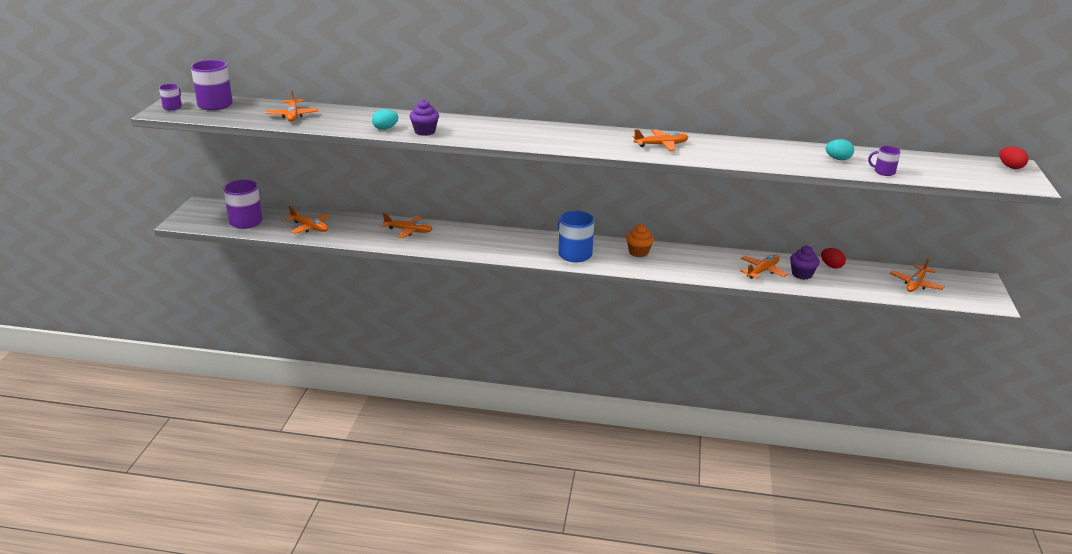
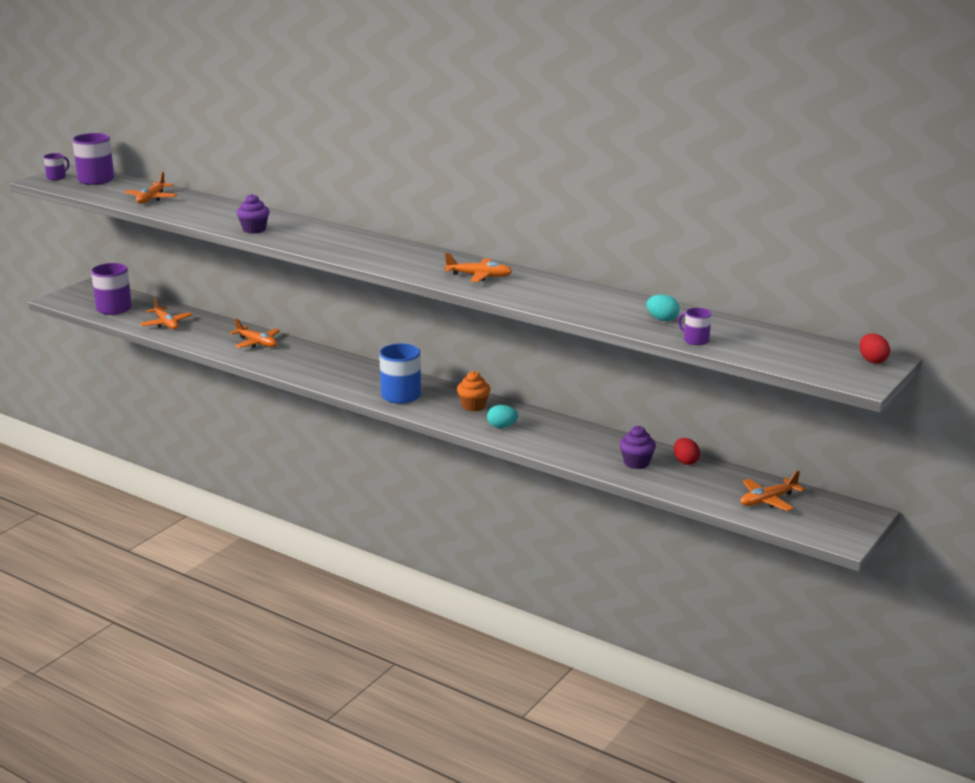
camera: 25 degrees right, 5 degrees down
(385, 128) = (220, 222): turquoise egg -> turquoise egg (502, 427)
(762, 271) = (593, 451): orange plane -> none

